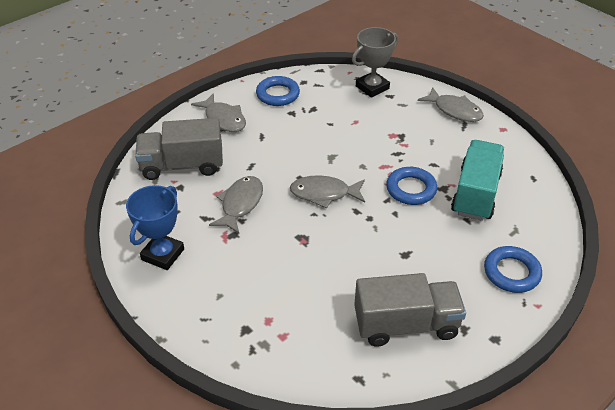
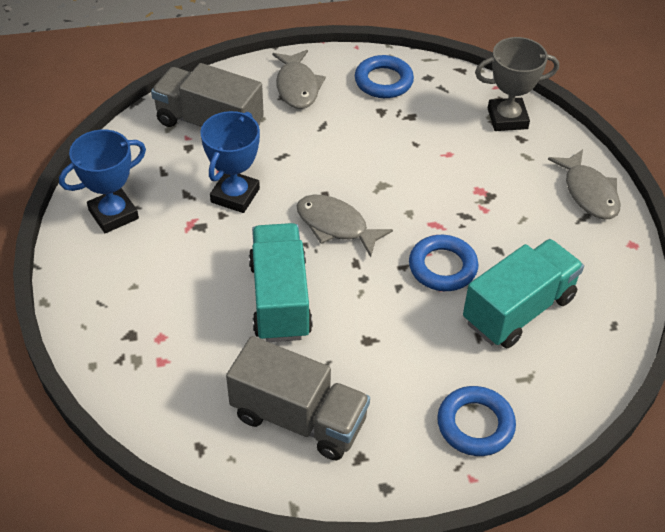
camera: 30 degrees right, 5 degrees up
(240, 204) = (235, 195): grey fish -> blue trophy
(328, 256) = (280, 299): none -> turquoise truck

